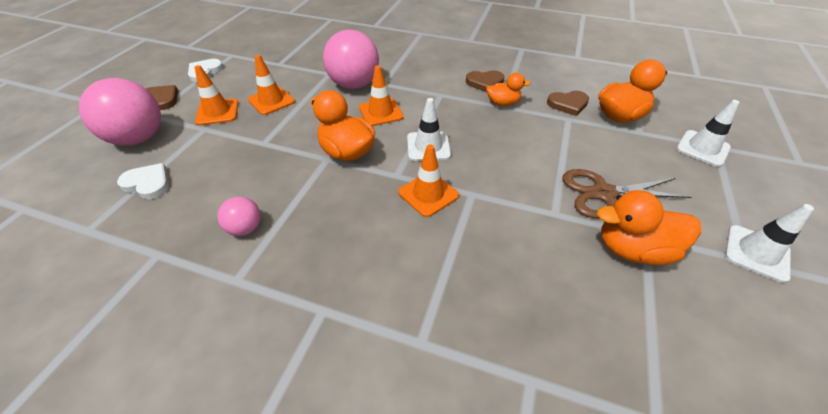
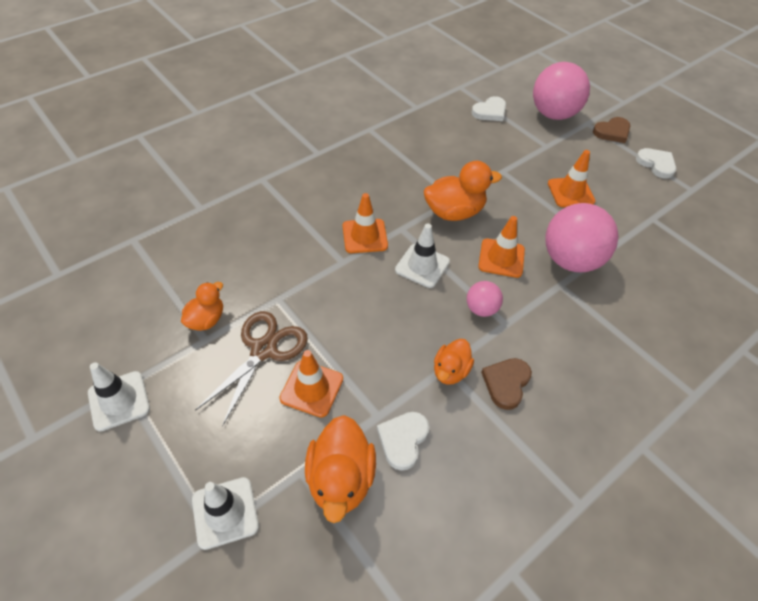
camera: 120 degrees right, 5 degrees up
(217, 112) = (569, 157): orange traffic cone -> orange traffic cone (311, 388)
(245, 228) = (409, 141): pink ball -> pink ball (481, 309)
(568, 104) = (403, 440): brown heart -> white heart
(632, 249) = (206, 320): orange duck -> orange duck, size x0.61

